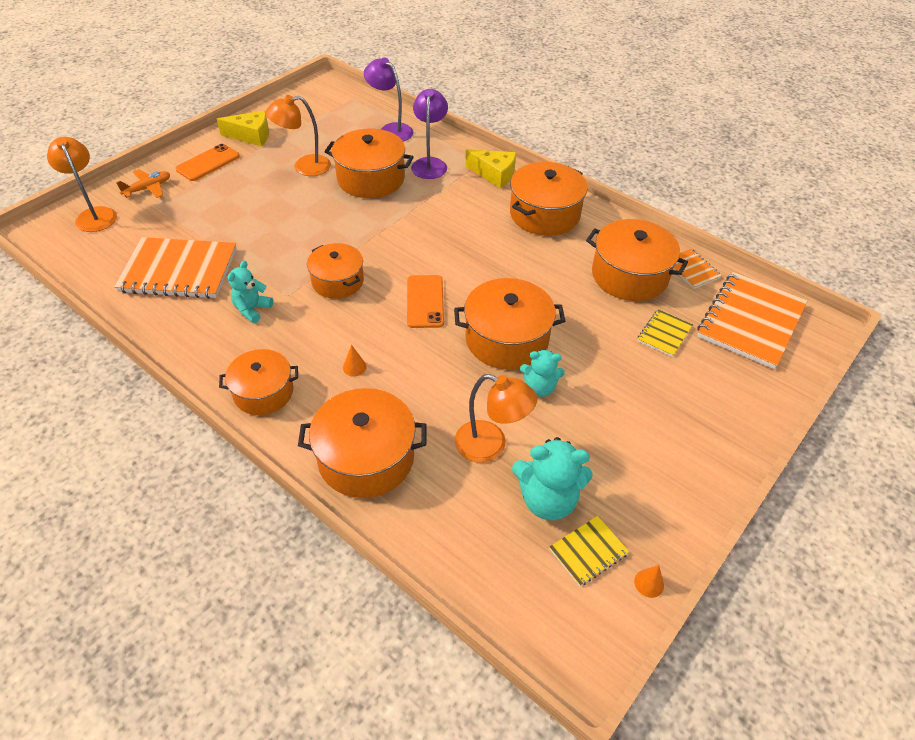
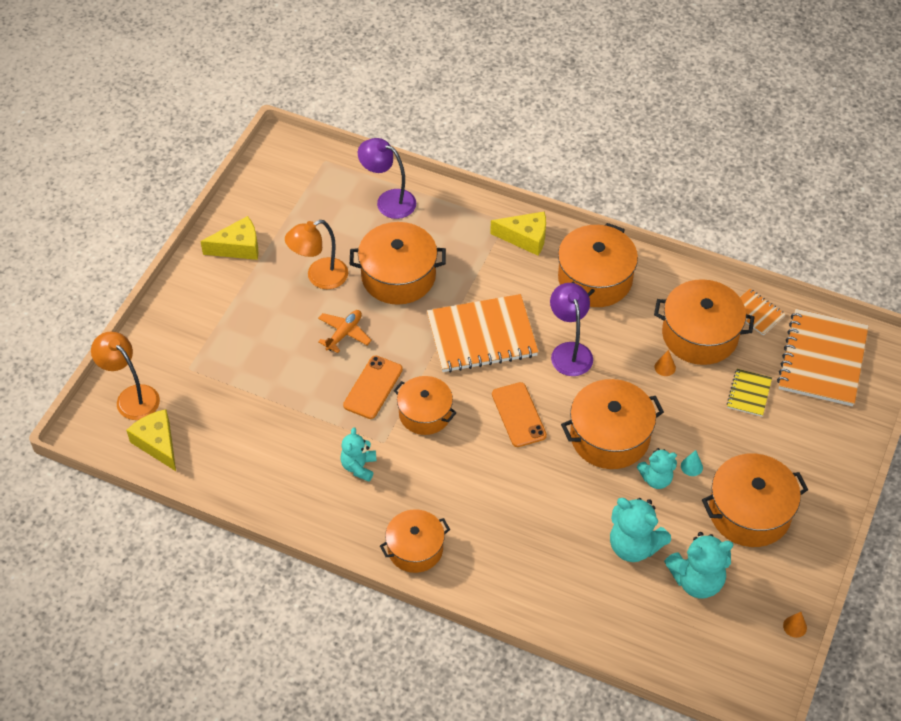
camera: 15 degrees left, 5 degrees up
(89, 252) = (157, 443): none -> yellow cheese
(148, 188) = (167, 348): orange plane -> orange plane (344, 333)
(179, 270) = (262, 442): orange notebook -> orange notebook (482, 336)
(208, 163) = (212, 297): orange phone -> orange phone (373, 387)
(354, 367) = (484, 502): orange cone -> orange cone (665, 367)
(366, 457) = (534, 585): orange pot -> orange pot (749, 512)
(430, 164) = (452, 239): purple lamp -> purple lamp (569, 351)
(490, 446) = (634, 545): orange lamp -> turquoise teddy bear
(581, 385) = (691, 466): none -> turquoise cone
(588, 551) = (742, 614): yellow notebook -> none

